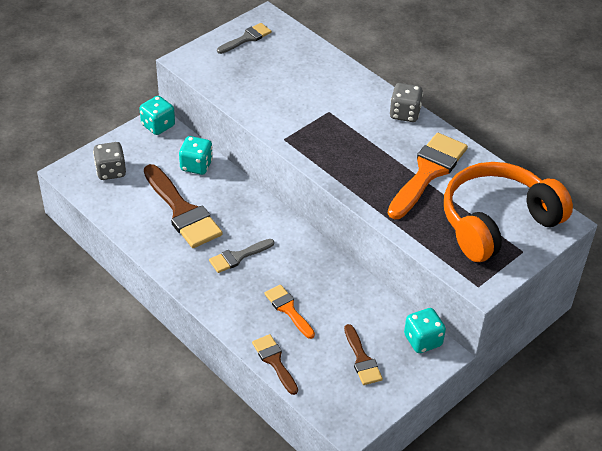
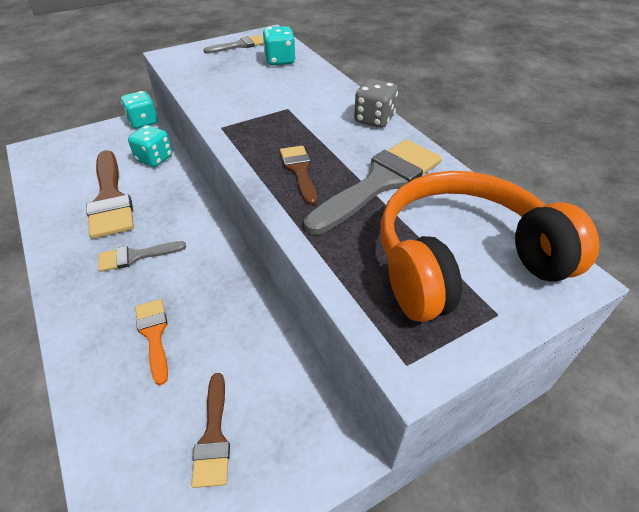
camera: 15 degrees right, 0 degrees up
(111, 171) = (70, 153): grey dice -> none
(274, 361) = (89, 412): brown brush -> brown brush (299, 171)
(422, 340) = (316, 422): turquoise dice -> turquoise dice (280, 60)
(428, 172) = (380, 182): orange brush -> grey brush

